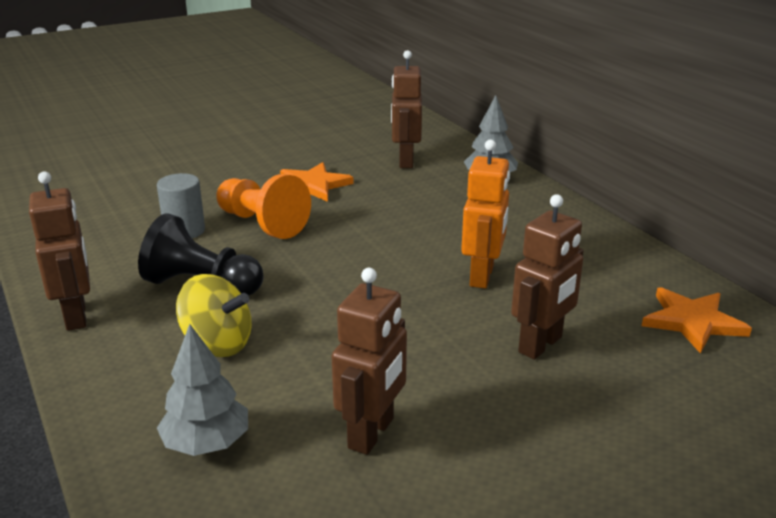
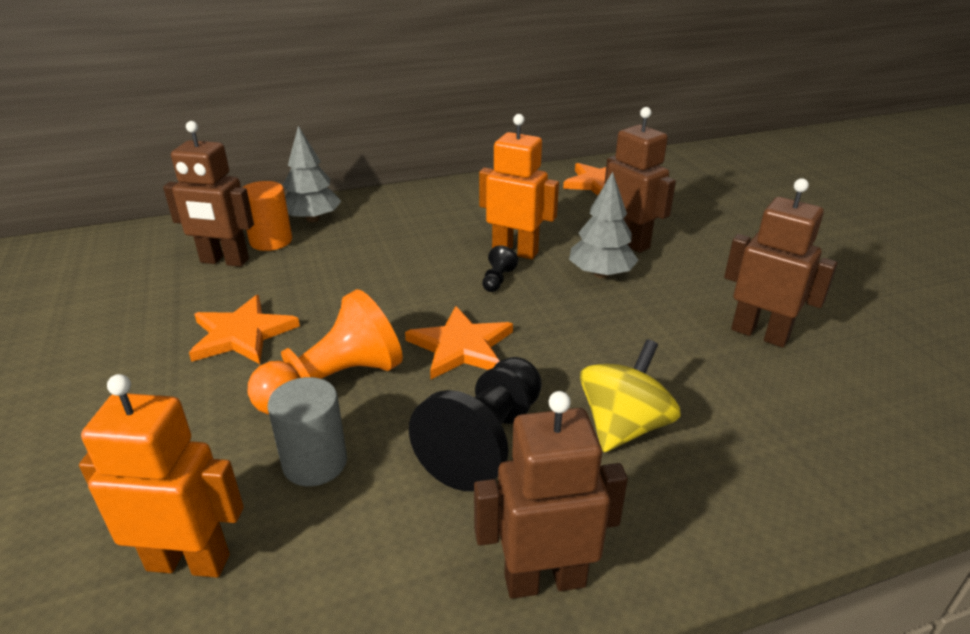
camera: 80 degrees left, 5 degrees up
(115, 212) = (189, 561): none -> orange robot
(207, 443) = (799, 434): grey tree -> grey tree (601, 274)
(314, 265) = (461, 347): none -> orange star
(423, 271) = (497, 280): none -> black pawn
(443, 170) = (271, 241): none -> orange cylinder

